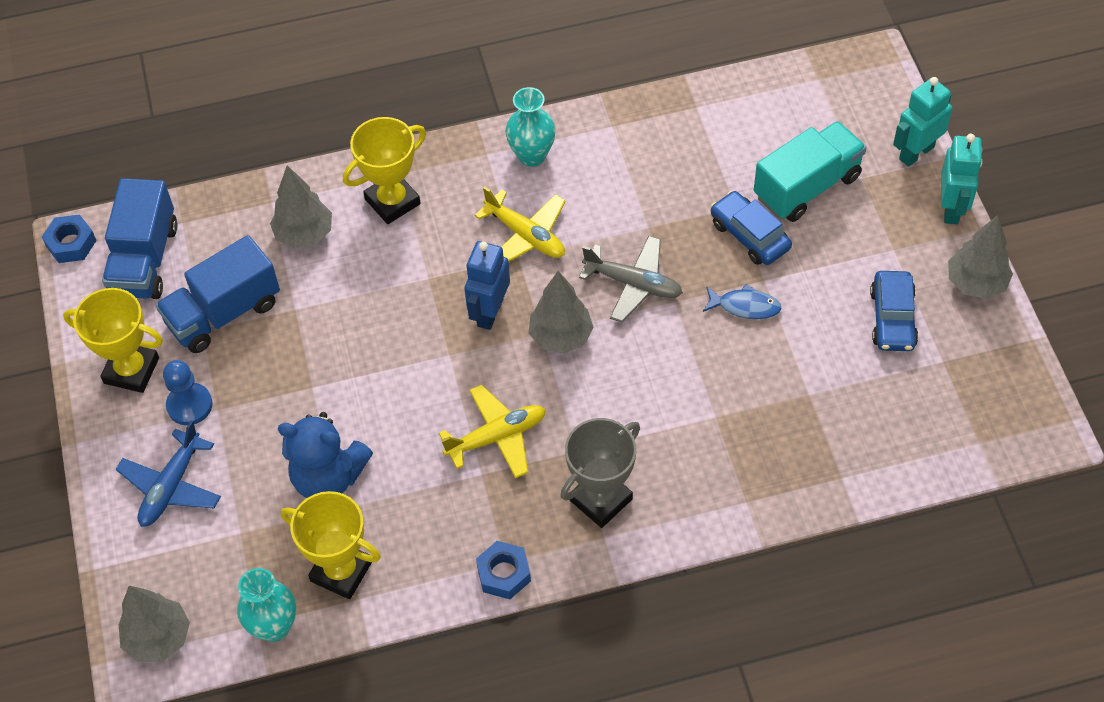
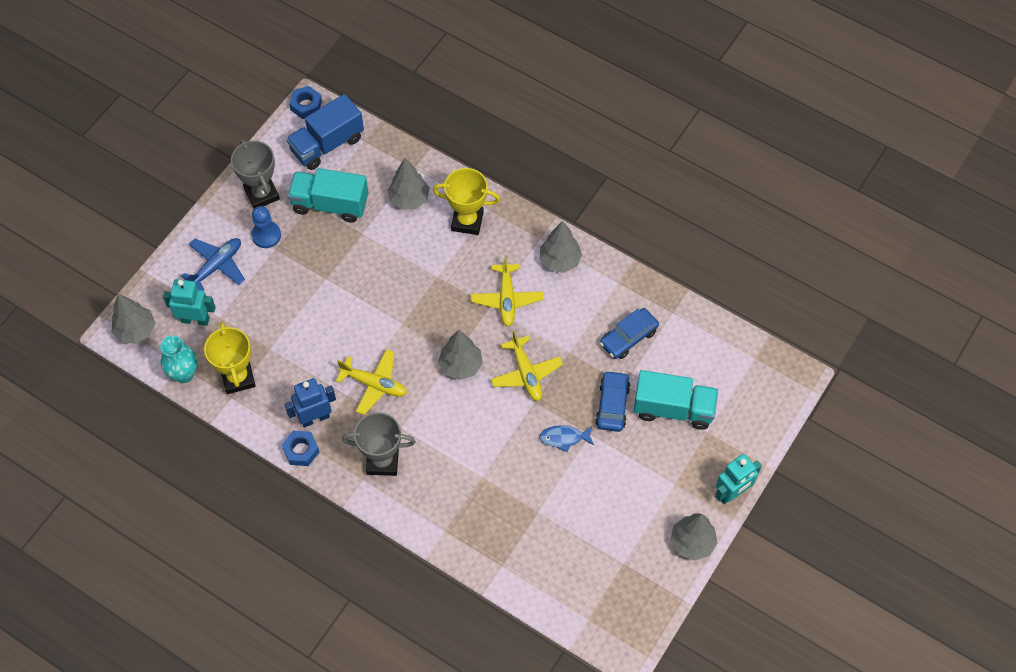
camera: 45 degrees right, 5 degrees up
(131, 370) = (262, 194): yellow trophy -> grey trophy
(171, 486) = (216, 266): blue plane -> blue plane turned 150 degrees clockwise
(224, 313) = (330, 204): blue truck -> turquoise truck
(328, 477) = (283, 329): blue teddy bear -> none
(489, 312) = (444, 321): blue robot -> blue robot (315, 418)
(532, 155) = (560, 260): turquoise vase -> grey tree
(633, 284) = (526, 373): grey plane -> yellow plane
(745, 306) = (564, 438): blue fish -> blue fish turned 120 degrees clockwise
(892, 318) = (627, 517): blue car -> blue car (628, 337)
(916, 153) = (753, 446): turquoise robot -> turquoise robot (195, 319)

